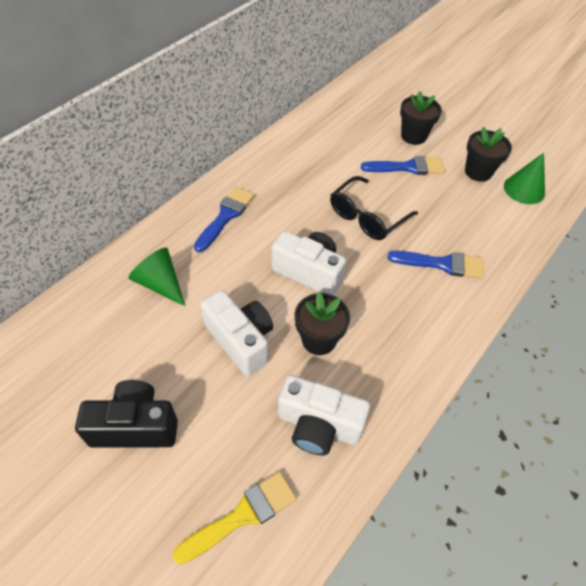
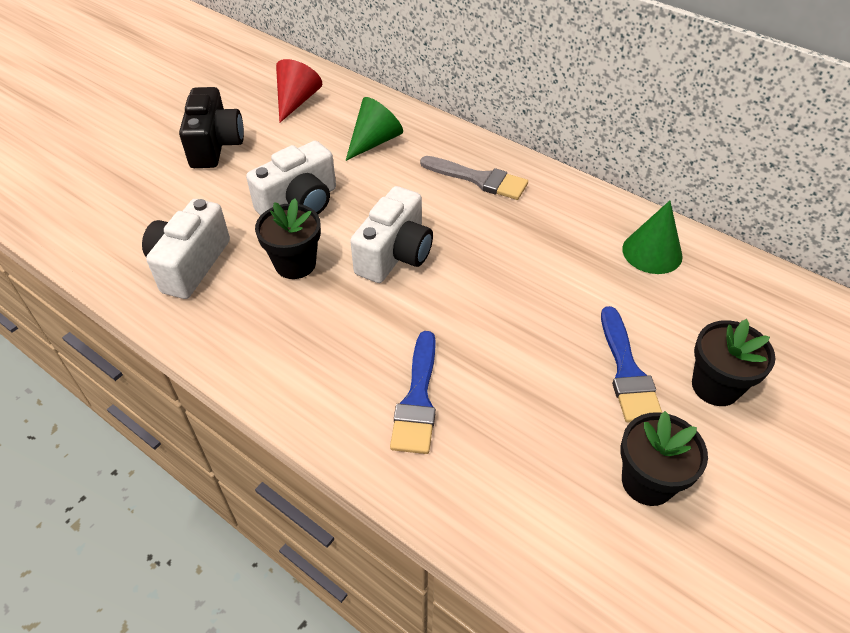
camera: 90 degrees right, 5 degrees down
(72, 351) = (296, 101): none -> red cone
(226, 216) = (479, 179): blue brush -> grey brush
(242, 515) = (116, 215): yellow brush -> none
(366, 217) = (501, 314): black glasses -> none
(524, 189) = (619, 560): green cone -> green cone (652, 252)

